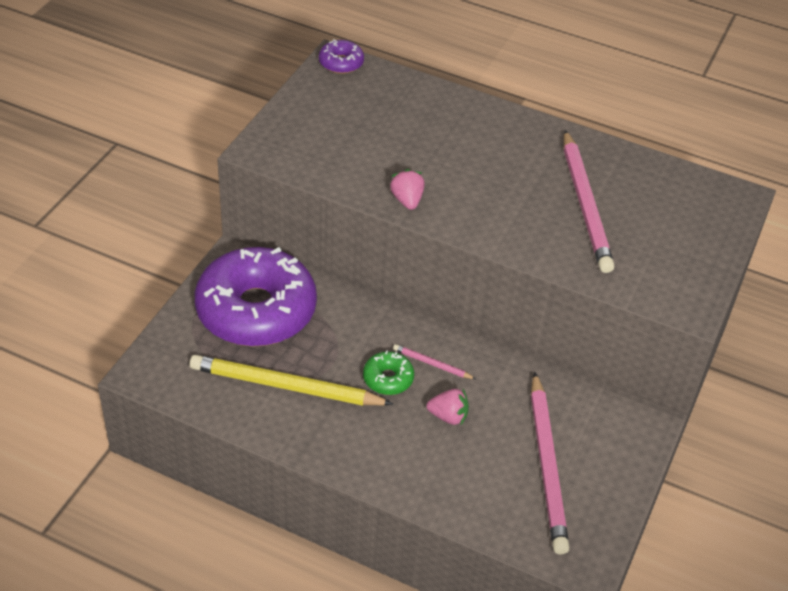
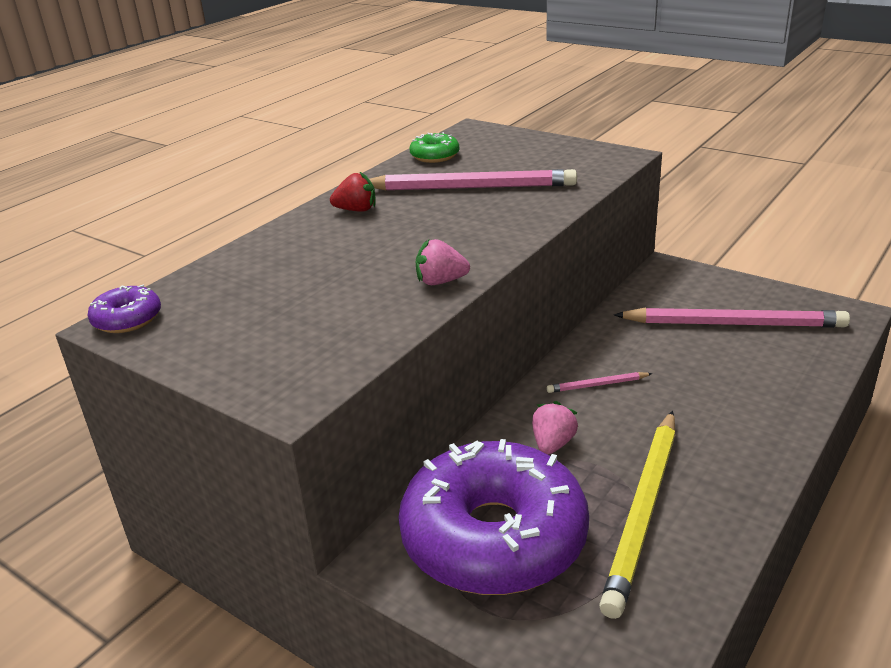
camera: 75 degrees left, 15 degrees down
(388, 379) = (623, 419): green donut -> green donut (435, 156)
(432, 364) = (597, 385): pink pencil -> pink pencil turned 45 degrees clockwise
(448, 416) = (677, 379): pink strawberry -> pink strawberry (553, 444)
(524, 141) = (356, 210): none -> red strawberry

